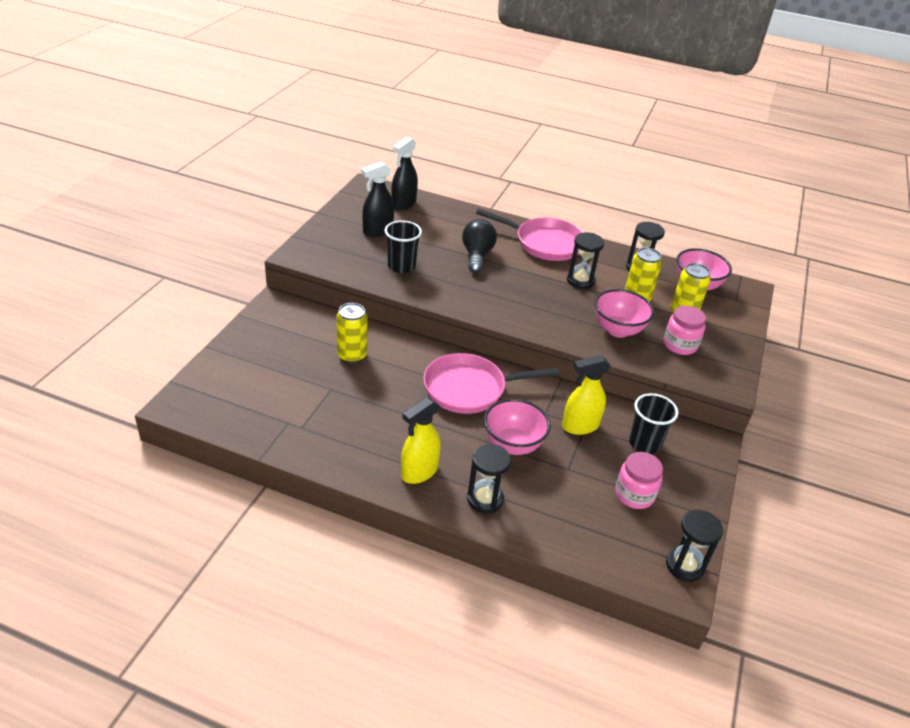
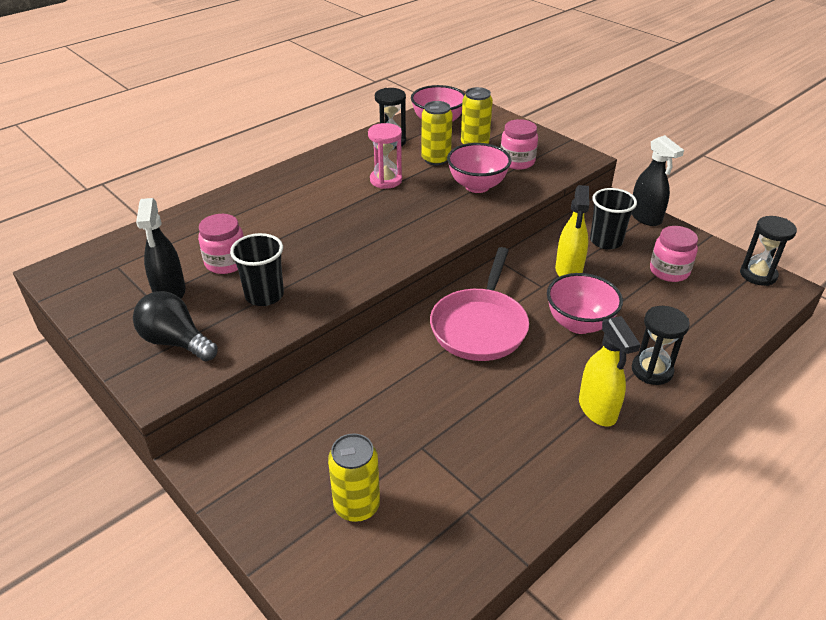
camera: 60 degrees left, 0 degrees up
(352, 355) = (368, 408): yellow can -> yellow can (357, 506)
(403, 204) = (131, 254): black spray bottle -> black spray bottle (645, 217)
(422, 241) = (226, 262): none -> pink jar
(477, 255) = (289, 231): black light bulb -> black light bulb (176, 342)
(544, 243) = (304, 180): pink pan -> none
(580, 281) = (386, 180): black hourglass -> pink hourglass

